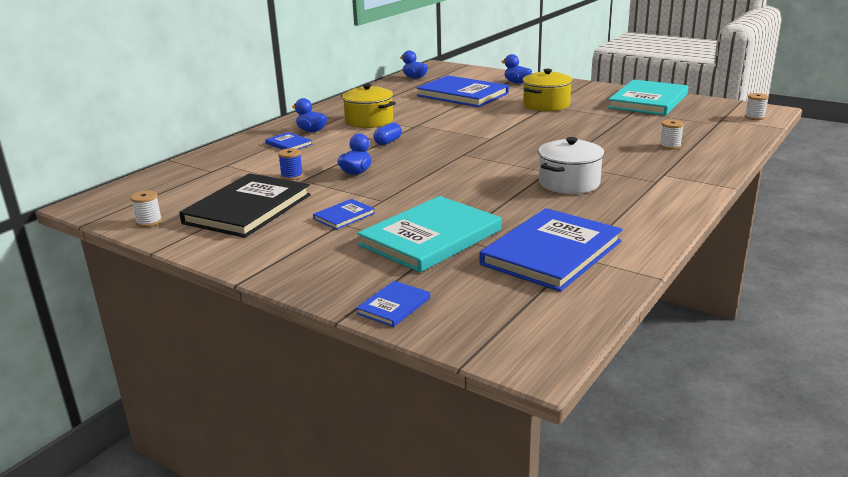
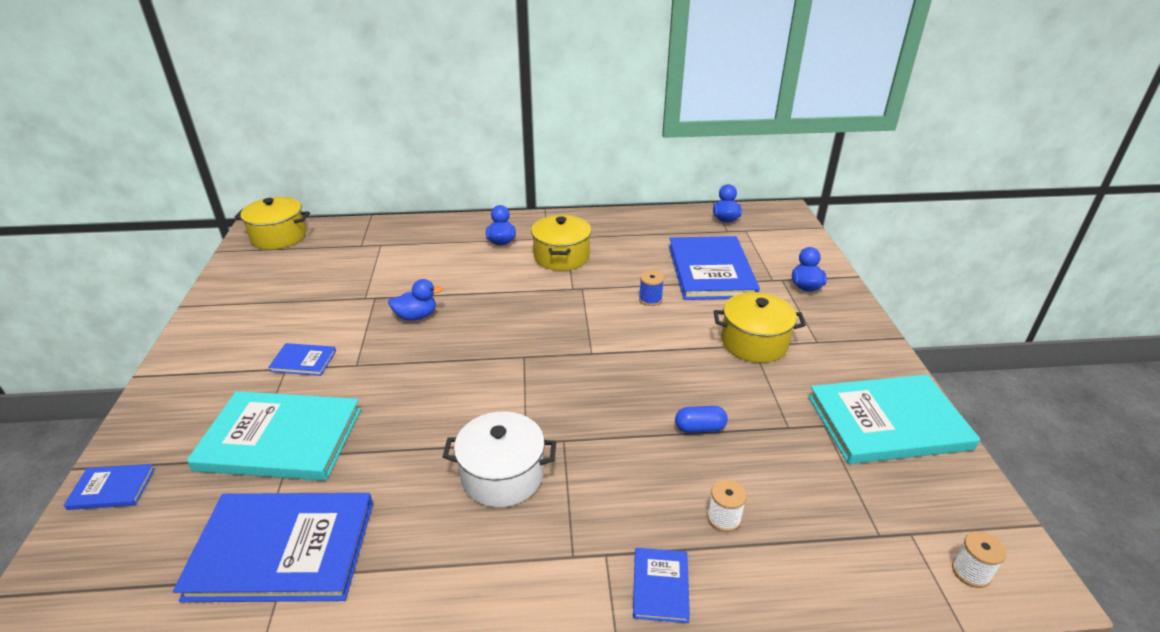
camera: 50 degrees right, 10 degrees up
(119, 197) = (278, 237): none -> yellow pot
(149, 222) = (237, 274): white spool -> none
(247, 209) = (289, 303): black book -> none
(288, 144) = (456, 247): blue book -> blue book (660, 586)
(292, 176) = (380, 287): blue spool -> blue spool (650, 299)
(388, 142) = (514, 294): blue capsule -> blue capsule (699, 428)

